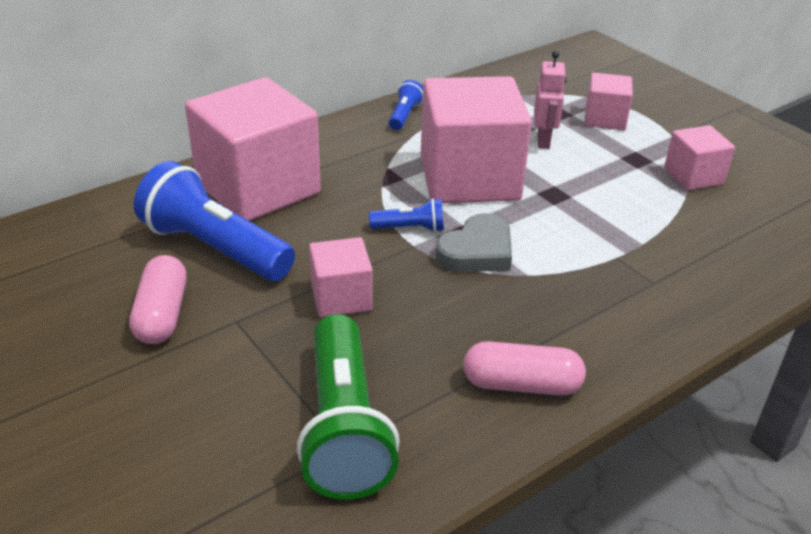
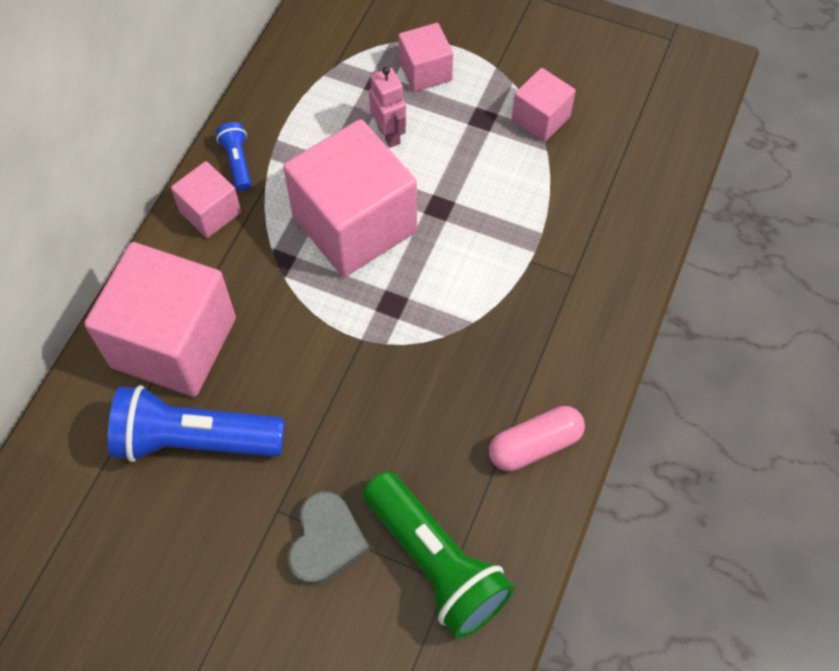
camera: 30 degrees left, 25 degrees up
(162, 314) = (211, 540): pink capsule -> none
(341, 297) = (343, 434): pink cube -> pink cube (210, 212)
(410, 228) = (345, 319): blue flashlight -> none
(477, 251) = (417, 317): grey heart -> grey heart (326, 541)

